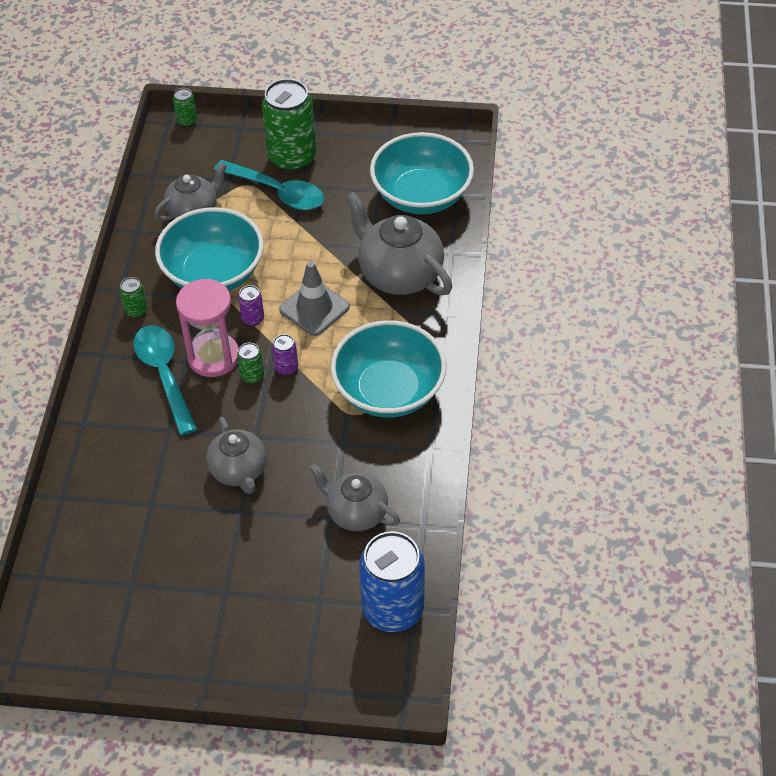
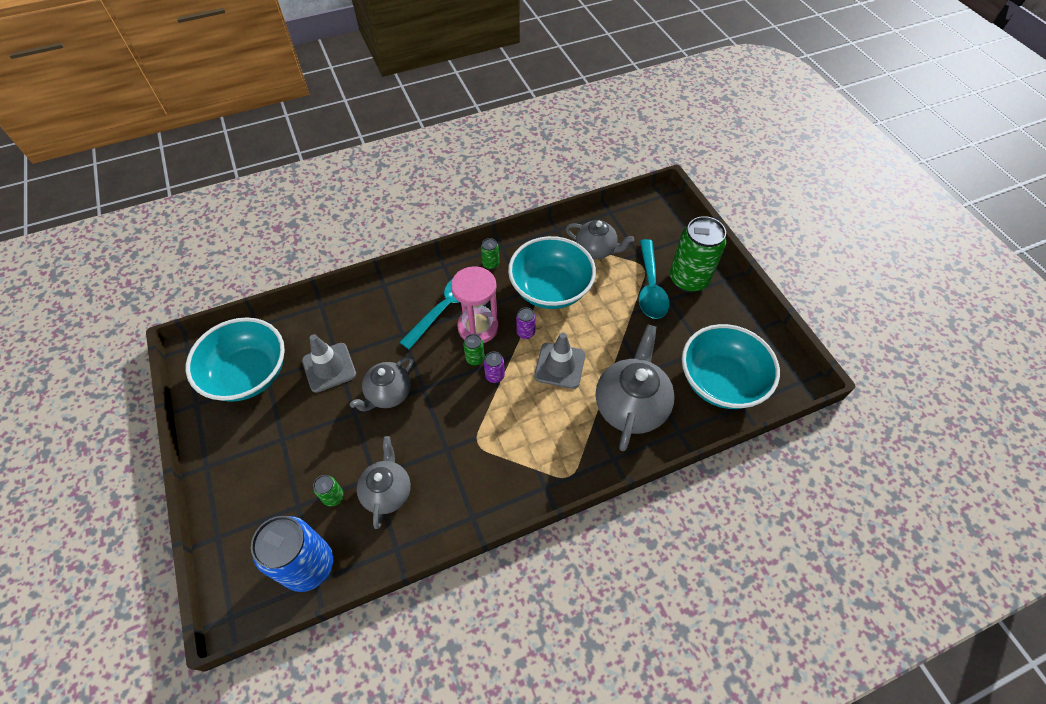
camera: 60 degrees right, 5 degrees up
(161, 516) = (329, 367): none -> grey traffic cone
(187, 121) = (672, 205): green can -> green can (333, 497)
(389, 390) = (513, 456): turquoise bowl -> turquoise bowl (248, 374)

